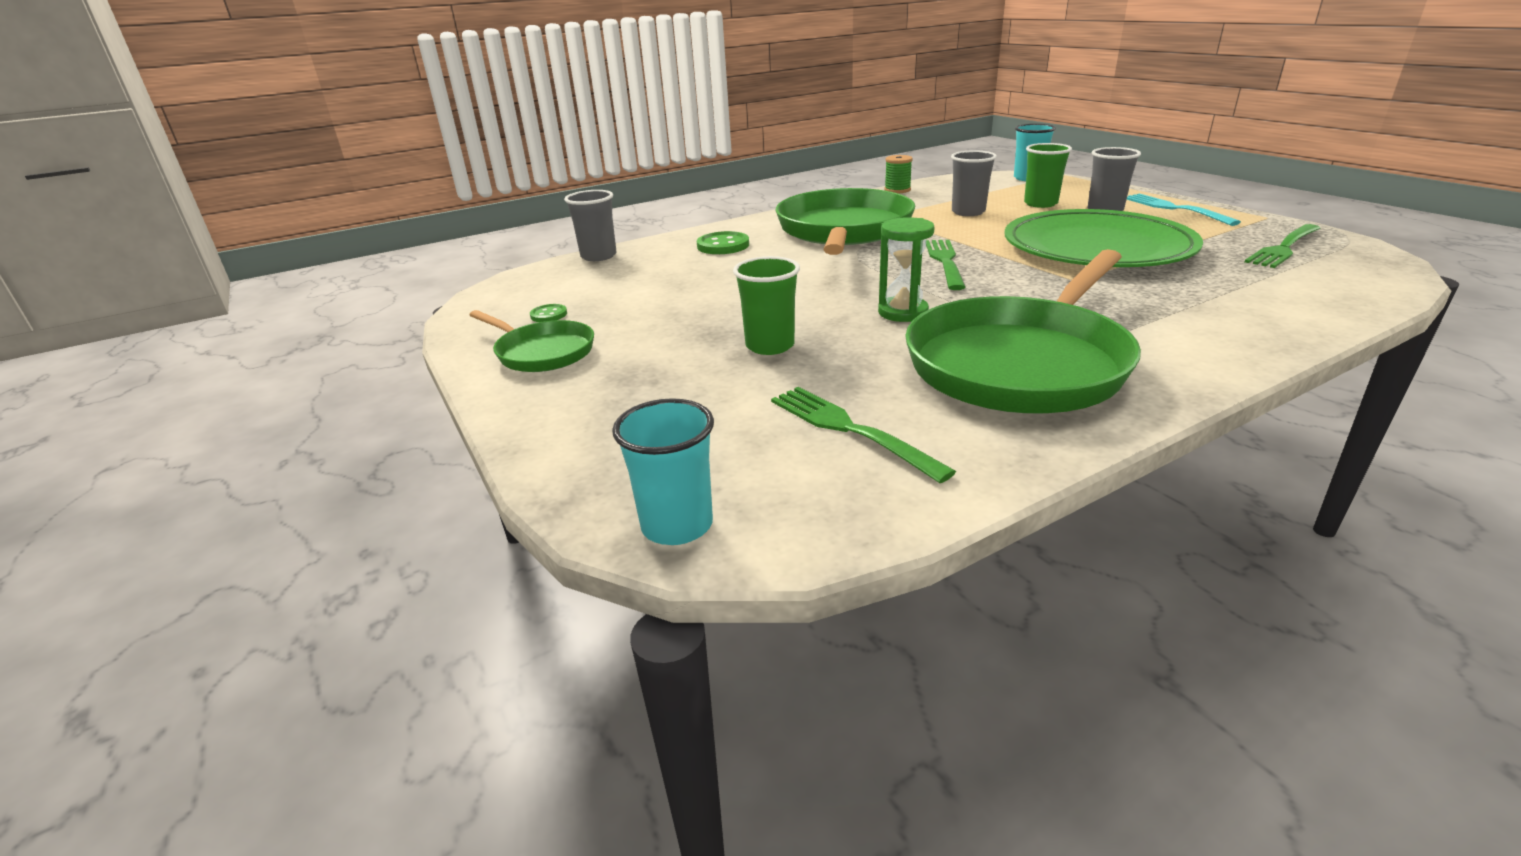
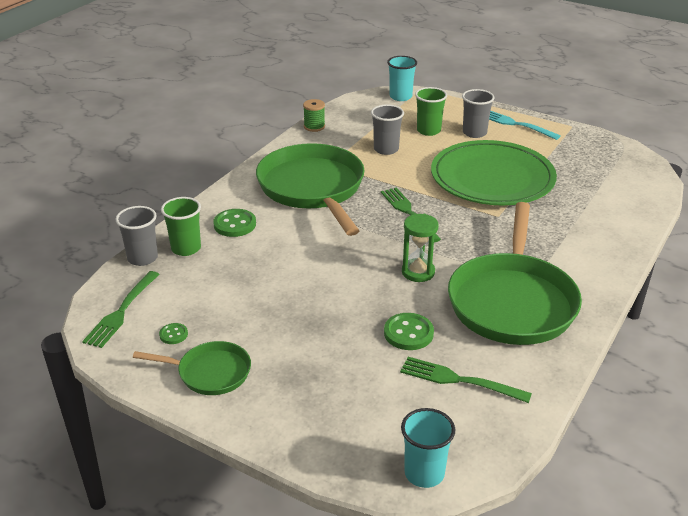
camera: 30 degrees left, 5 degrees up
(770, 346) = (360, 325): green cup -> green cup (186, 248)
(826, 366) = (408, 333): none -> green button
(1283, 248) = (593, 159): green fork -> green fork (121, 312)

